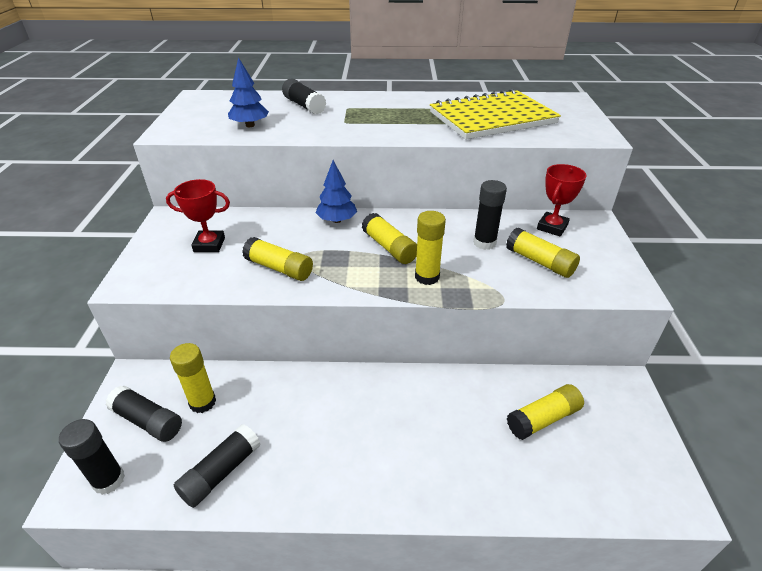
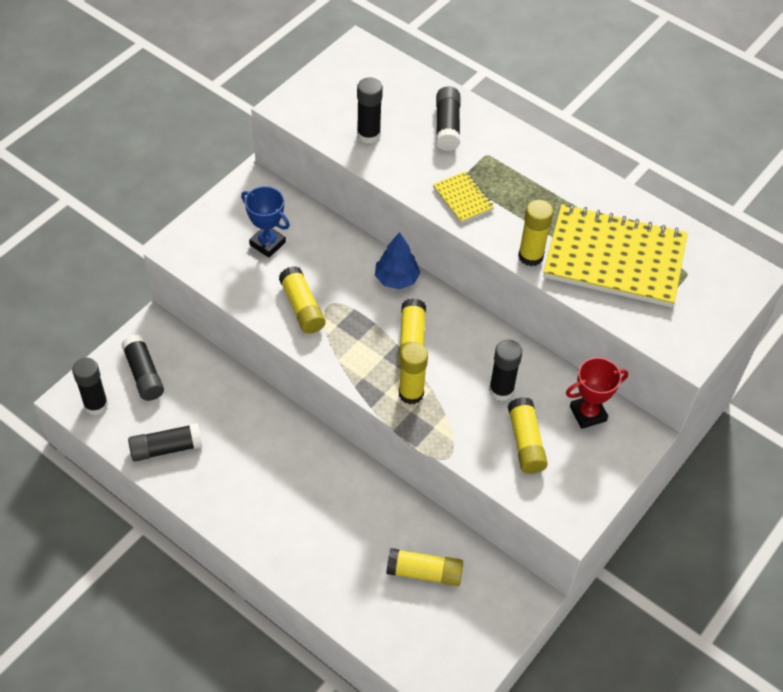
camera: 35 degrees right, 15 degrees up
(202, 402) = (189, 383): yellow glue stick -> yellow glue stick (530, 256)
(209, 245) = (267, 243): red trophy -> blue trophy
(250, 125) = (368, 135): blue tree -> black glue stick
(358, 128) = (463, 198): none -> yellow notebook

